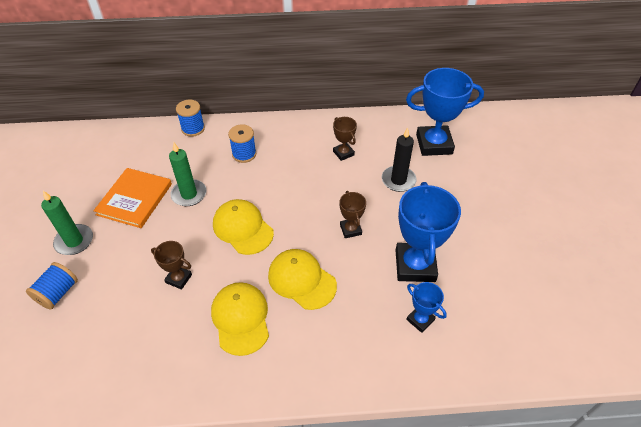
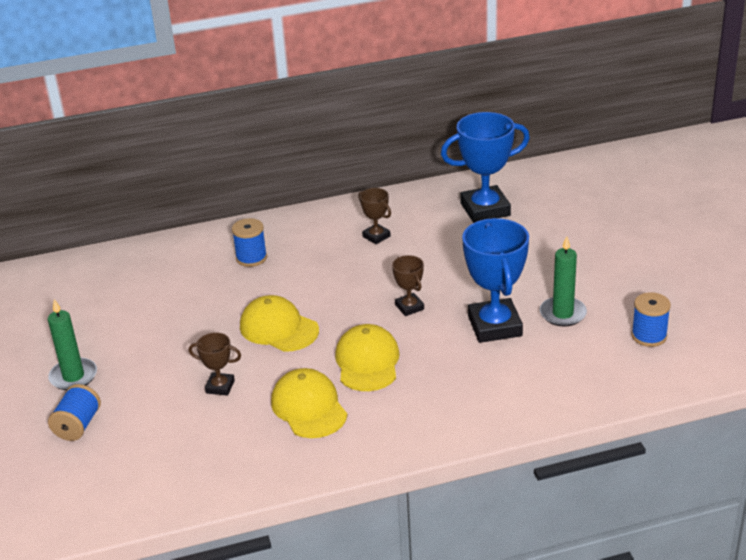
camera: 10 degrees left, 15 degrees down
(135, 199) = (131, 324): orange book -> none
(189, 194) = (198, 308): green candle -> green candle (563, 314)
(193, 129) = (174, 243): blue spool -> blue spool (649, 336)
(301, 280) = (367, 362): yellow cap -> yellow cap turned 60 degrees clockwise
(398, 180) = (452, 251): black candle -> none
(420, 320) = (514, 371): blue trophy -> none

